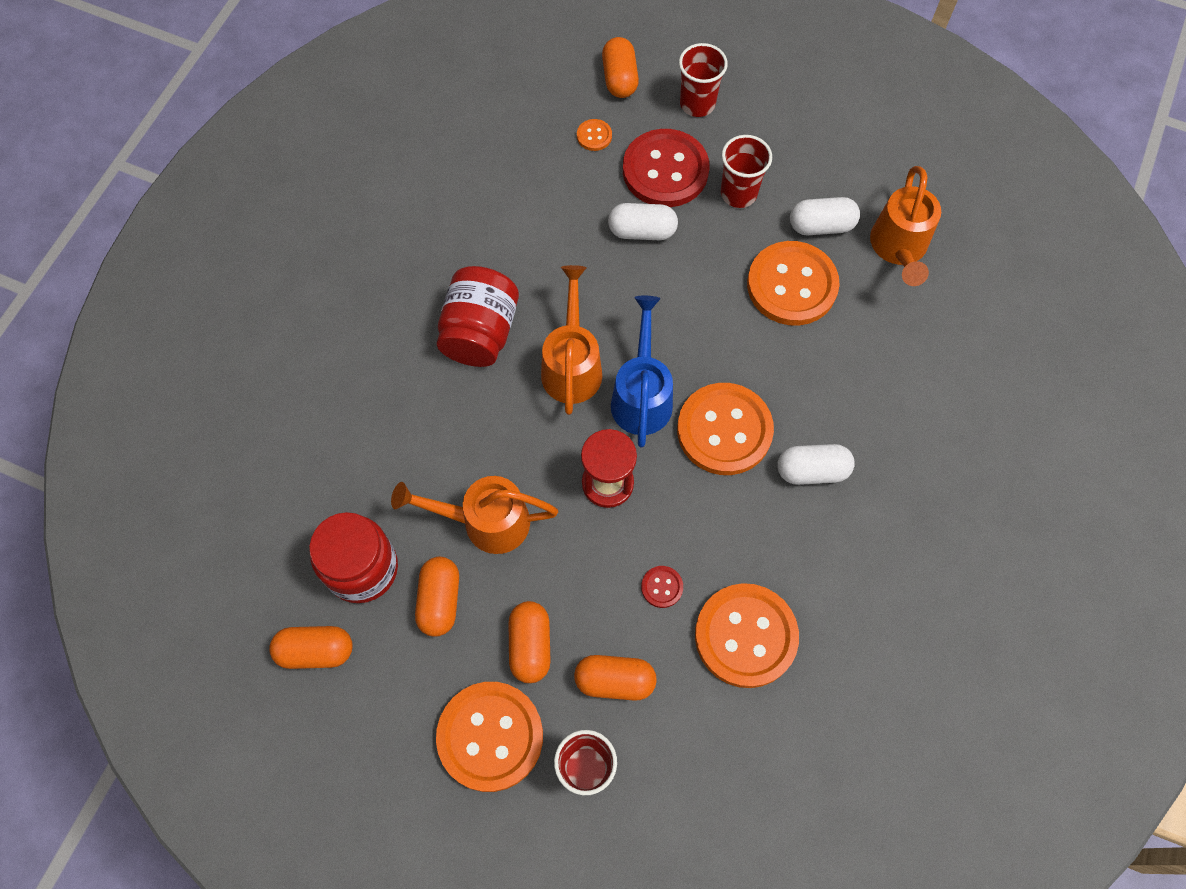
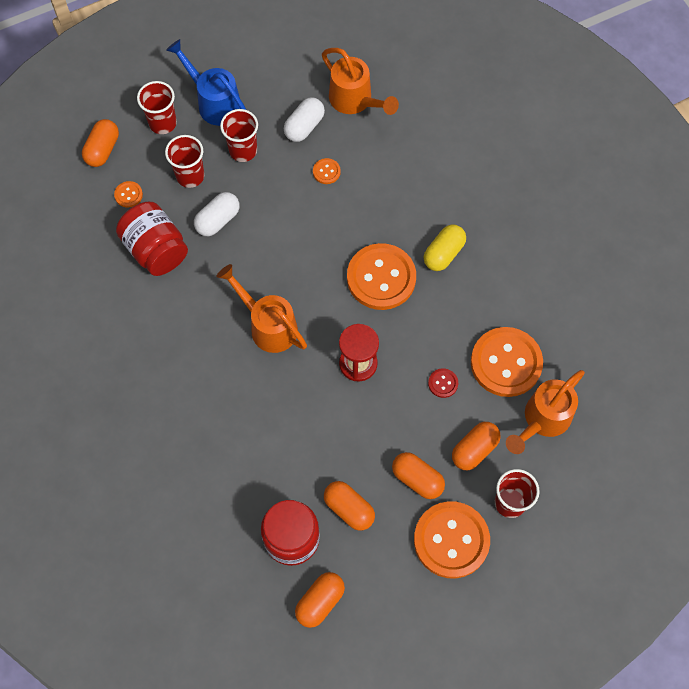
camera: 50 degrees left, 0 degrees up
(480, 332) = (200, 359): red jar -> red jar (156, 250)
(486, 522) = (323, 447): orange watering can -> orange watering can (543, 419)
(619, 78) = (103, 149): orange capsule -> orange capsule turned 75 degrees clockwise
(642, 396) = (322, 303): blue watering can -> blue watering can (214, 102)
(665, 170) = (190, 176): red button -> red cup
(792, 285) = (326, 172): orange button -> orange button, size x0.42
(812, 470) = (443, 253): white capsule -> yellow capsule

